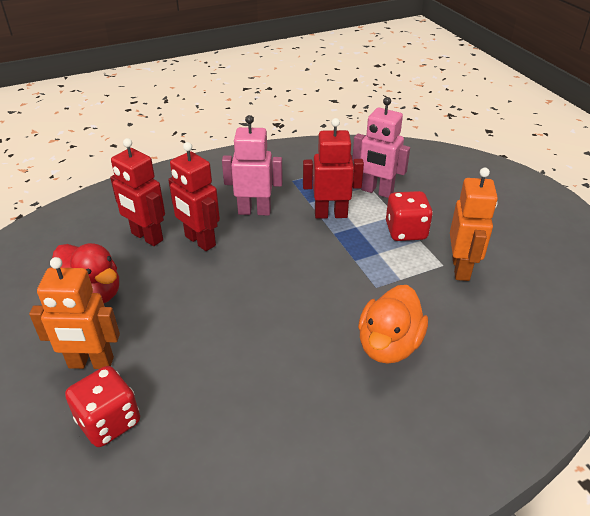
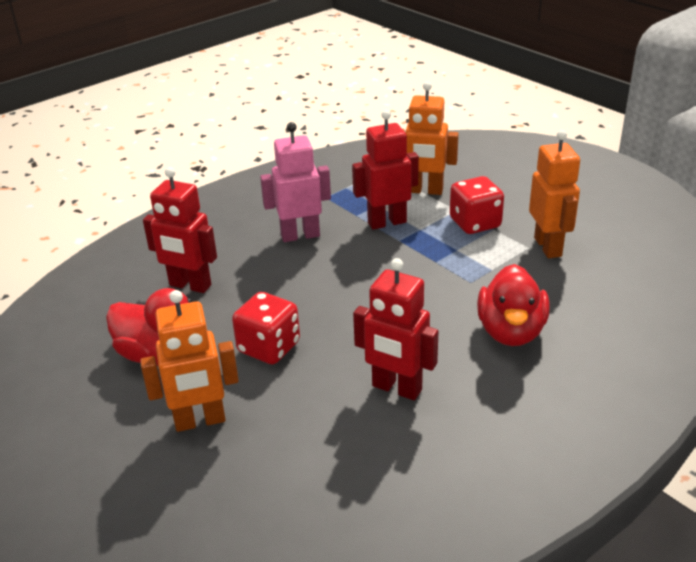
camera: 15 degrees left, 5 degrees down
(109, 421) = (254, 469): red dice -> red dice (269, 347)
(199, 241) = (254, 277): red robot -> red robot (396, 388)
(377, 191) = (425, 191): pink robot -> orange robot
(388, 345) = (511, 331): orange duck -> red duck

